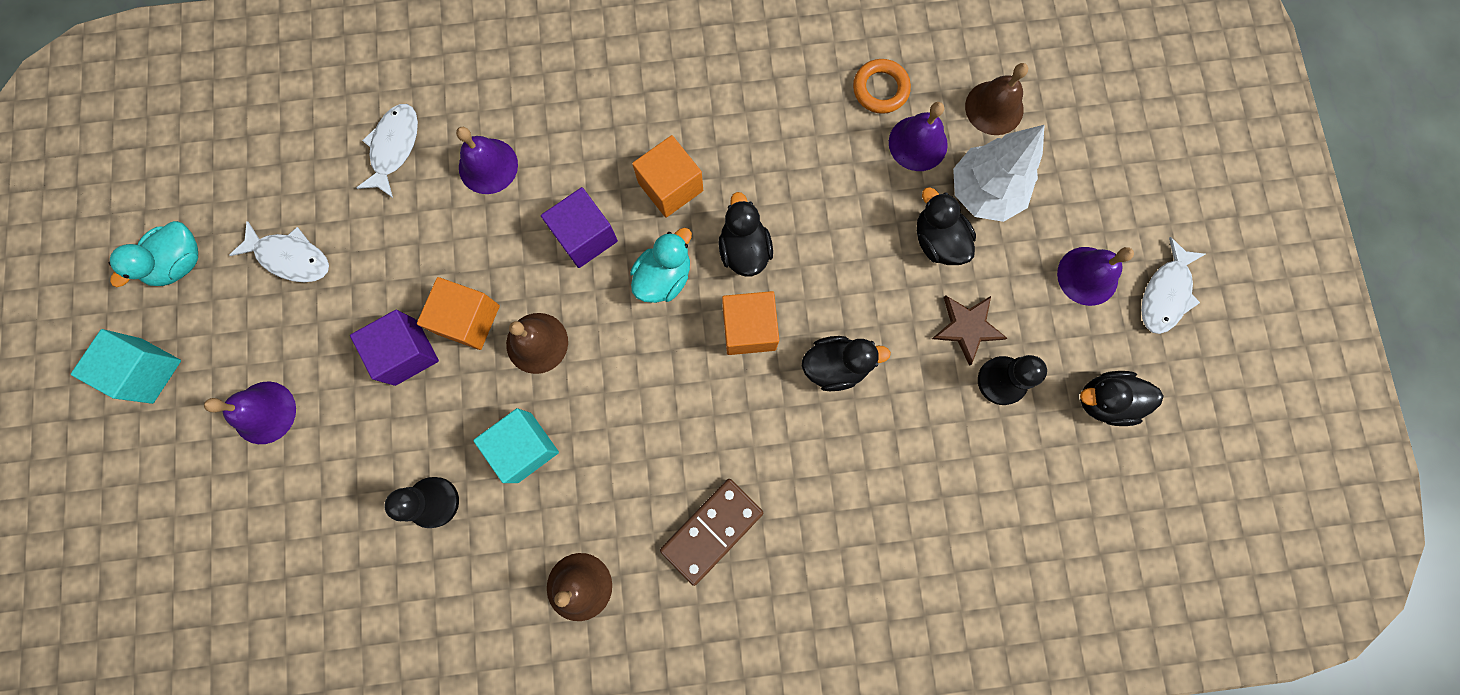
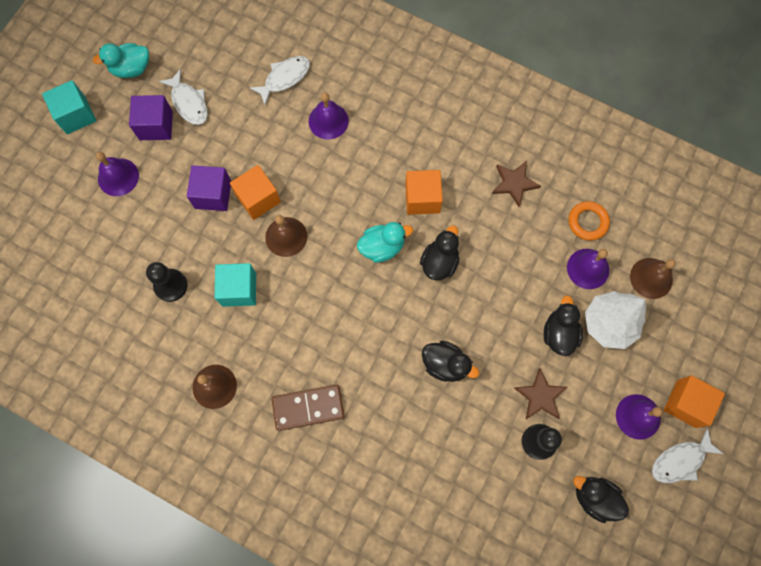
camera: 35 degrees right, 5 degrees down
(585, 236) = (354, 195): purple cube -> purple cube (156, 125)
(749, 329) = (410, 309): orange cube -> orange cube (686, 403)
(765, 98) = (514, 183): none -> brown star

